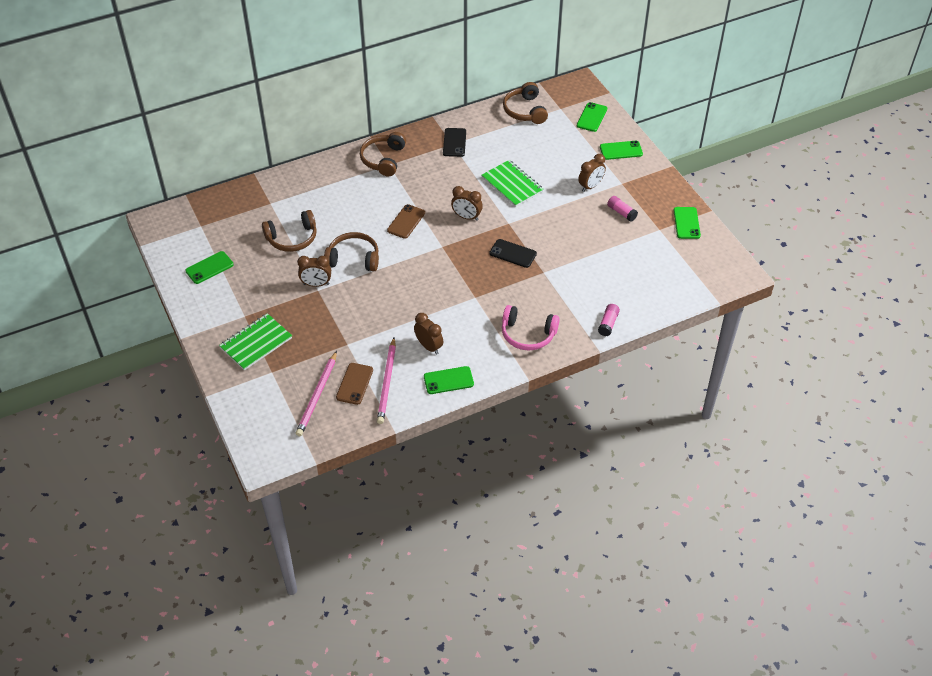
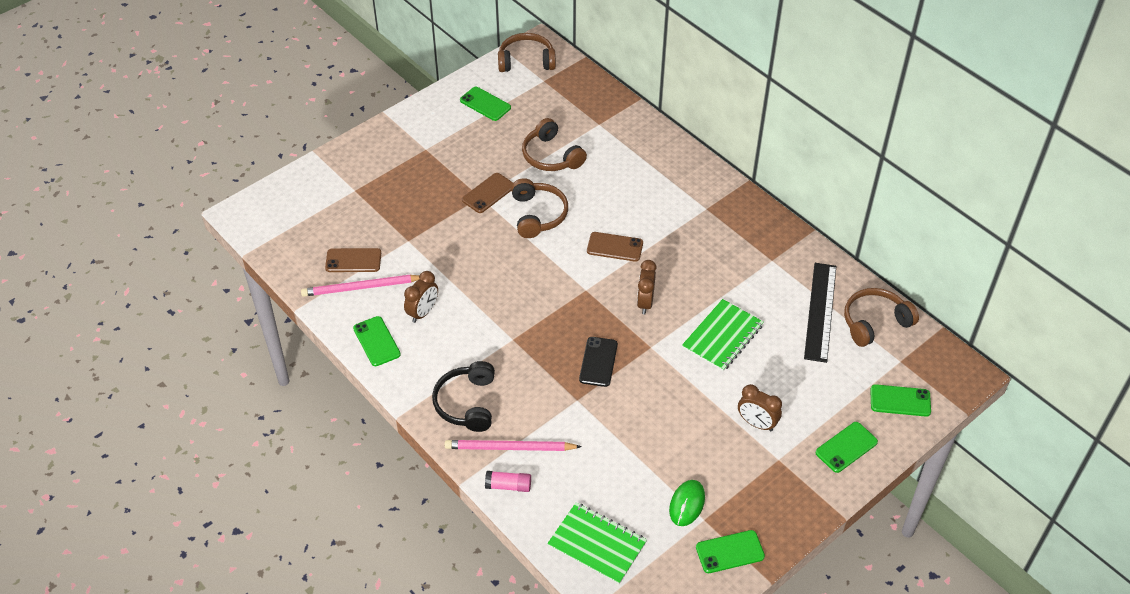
camera: 75 degrees right, 0 degrees up
(256, 343) = (390, 168): green notebook -> green notebook (597, 544)
(316, 284) = (488, 193): brown clock -> brown phone
(317, 396) = (330, 234): pink pencil -> pink pencil (509, 448)
(383, 159) = (713, 201): brown headphones -> brown headphones (526, 61)
(454, 142) = (775, 262): black phone -> none
(507, 133) = (820, 311): none -> black ruler
(527, 334) = (467, 403): pink headphones -> black headphones
(621, 150) = (846, 447): green phone -> green phone turned 75 degrees clockwise
(621, 212) = (719, 468): pink glue stick -> none
(645, 235) = (687, 504): none -> green mouse

